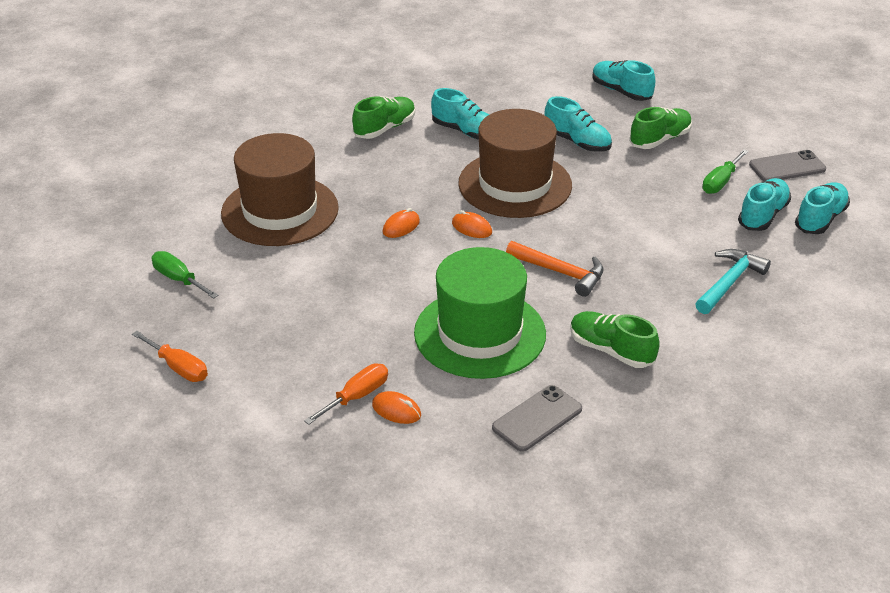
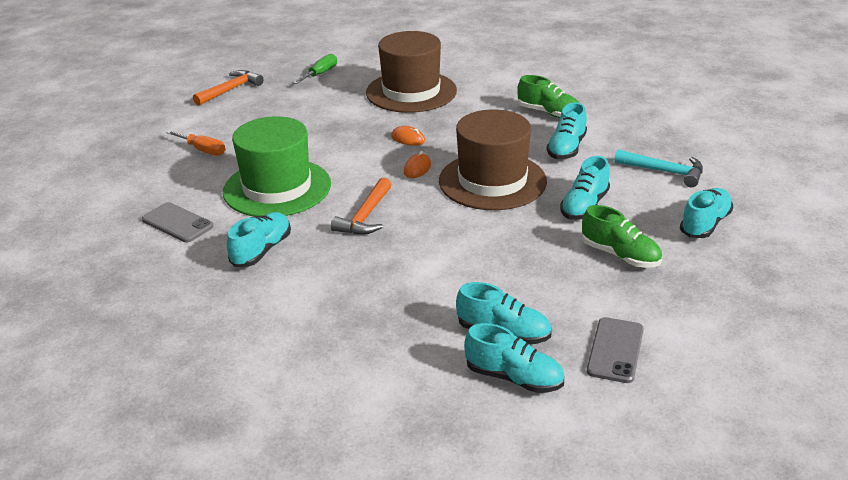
camera: 80 degrees right, 5 degrees down
(178, 368) = (230, 90): orange screwdriver -> orange hammer
(396, 410) = (188, 166): orange mouse -> none
(611, 350) = (261, 250): green shoe -> turquoise shoe
(720, 182) = (556, 300): green screwdriver -> none
(729, 282) = (373, 312): turquoise hammer -> turquoise hammer (664, 172)
(787, 167) = (615, 350): grey phone -> grey phone turned 45 degrees clockwise

